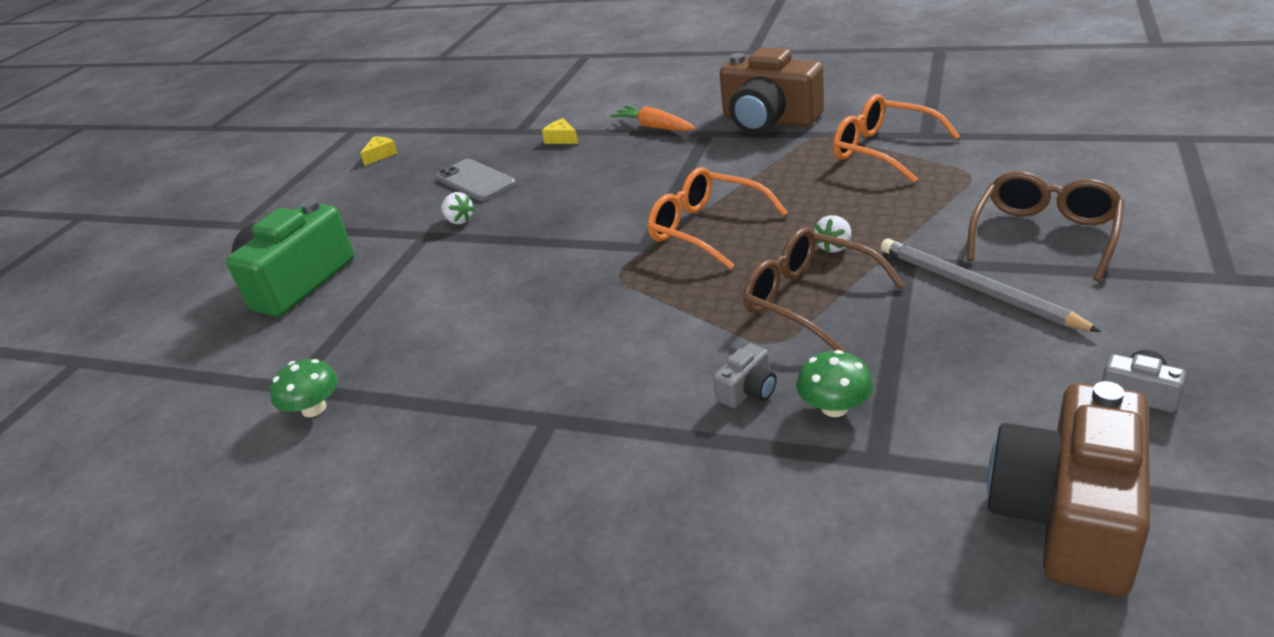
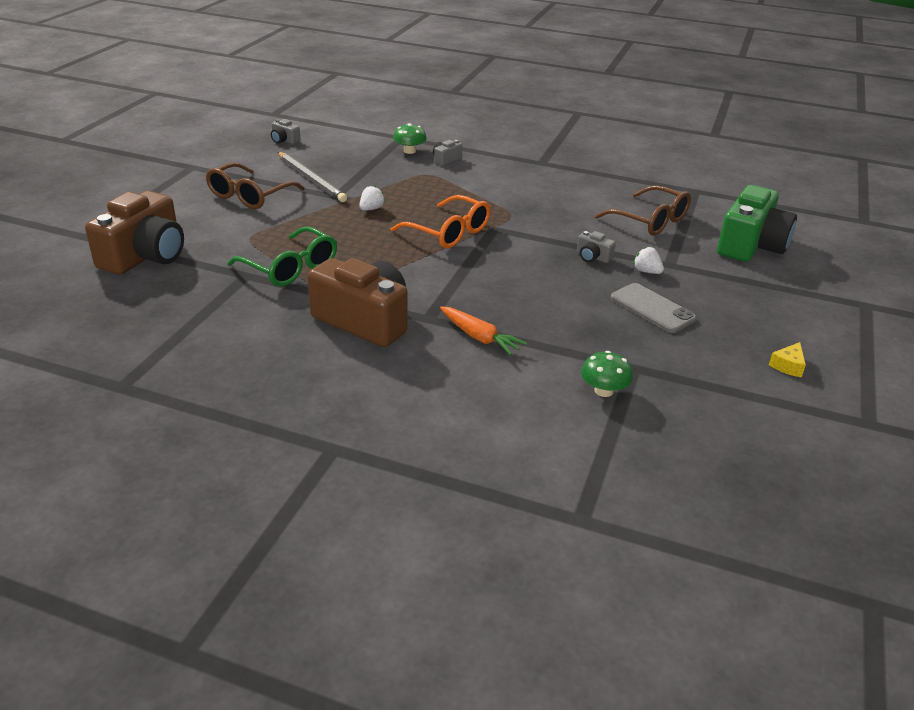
camera: 175 degrees right, 0 degrees up
(314, 408) = (671, 180): green mushroom -> green mushroom (603, 391)
(517, 228) = (593, 257): none -> grey camera
(561, 139) = (578, 343): yellow cheese -> none
(808, 299) = (401, 187): brown glasses -> brown glasses (650, 221)
(882, 150) = (291, 268): orange glasses -> green glasses
(1068, 516) = (345, 120): brown camera -> brown camera (145, 256)

